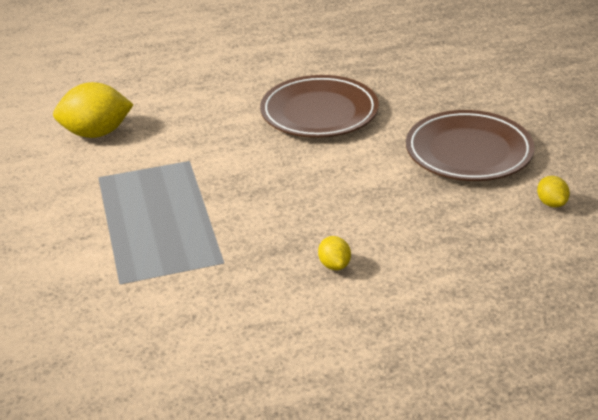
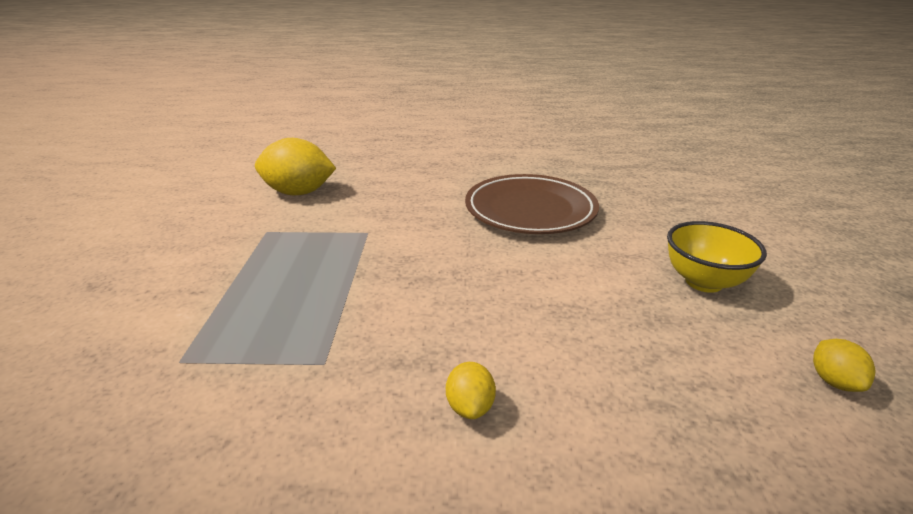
camera: 15 degrees right, 5 degrees down
(468, 152) = (703, 282): brown plate -> yellow bowl

